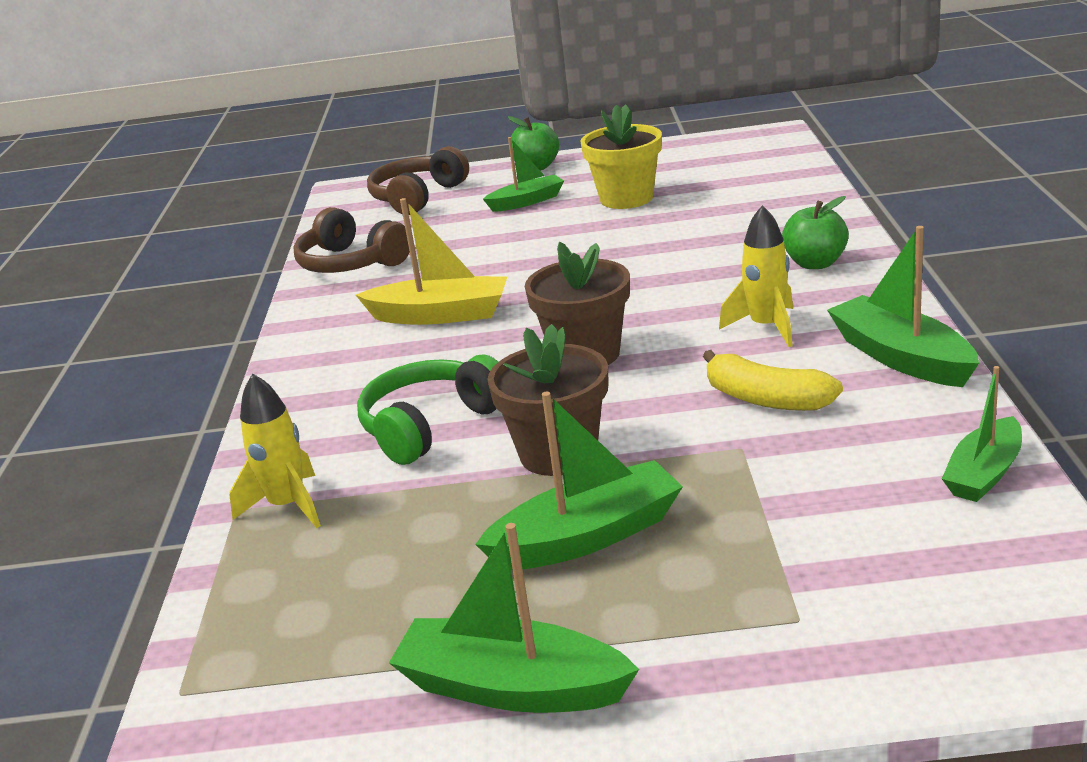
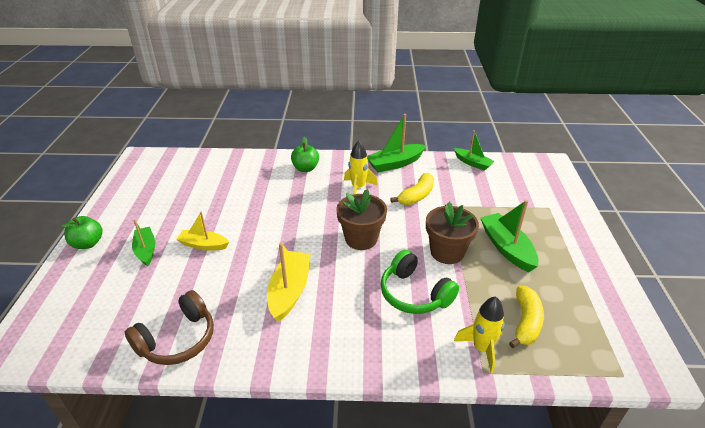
camera: 90 degrees left, 10 degrees up
(344, 560) = (525, 322): none -> yellow banana
(418, 197) = (80, 304): brown headphones -> none
(512, 687) = (594, 271): green boat -> none
(545, 233) = (203, 245): none -> yellow boat
(626, 198) = (180, 211): yellow flower pot -> none

